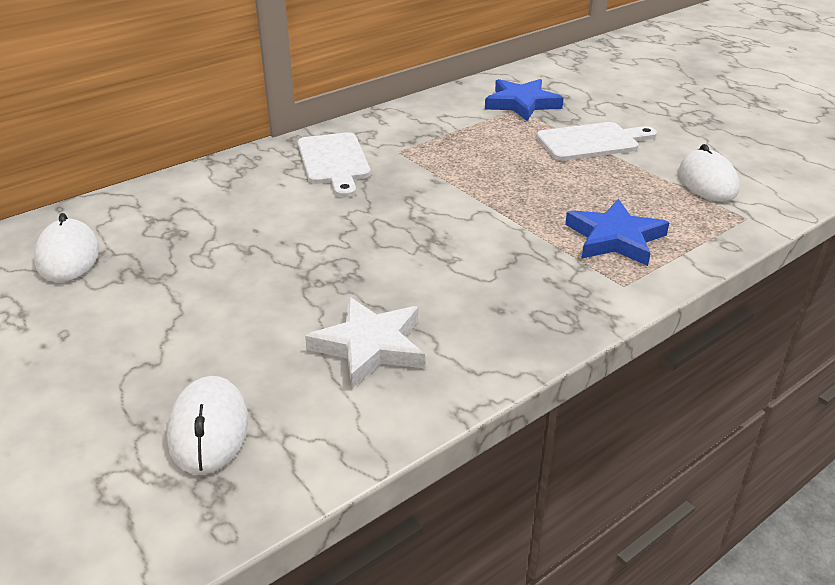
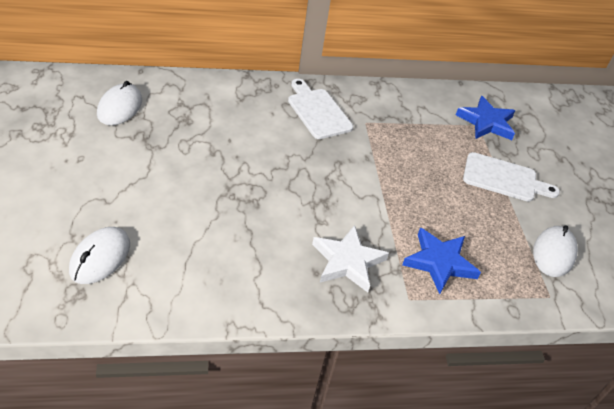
camera: 25 degrees right, 10 degrees up
(334, 162) = (318, 111): white cutting board -> white cutting board turned 135 degrees clockwise
(370, 346) = (221, 254): white star -> white star (347, 261)

